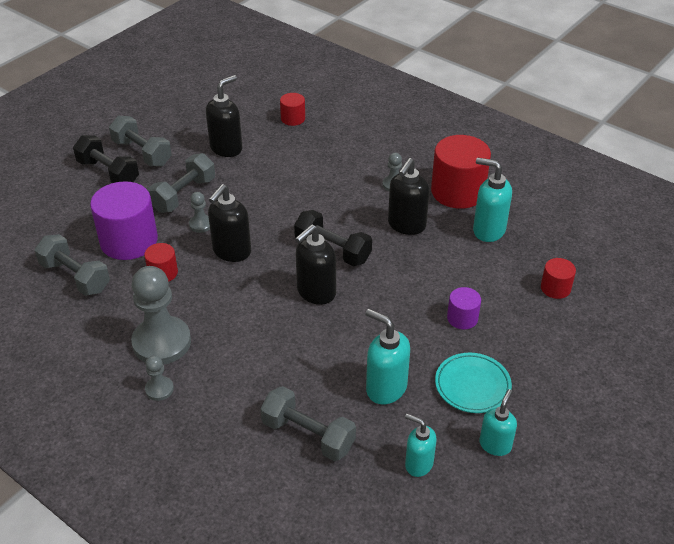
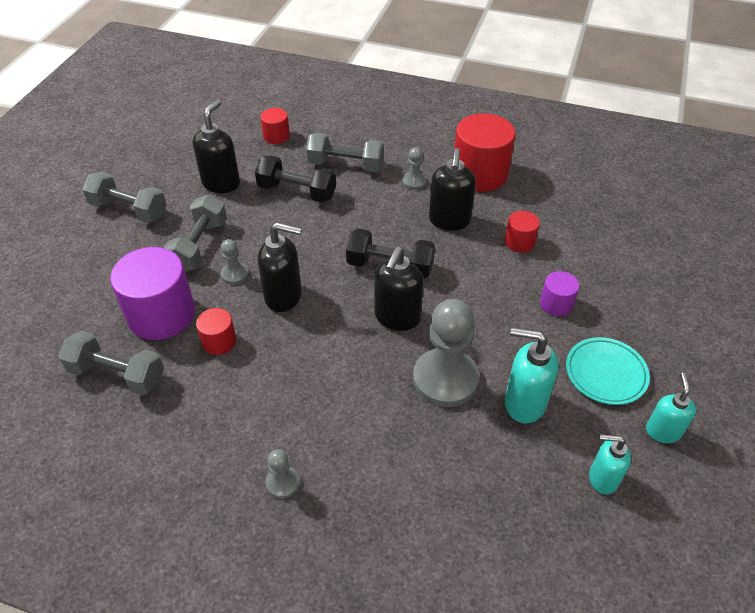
camera: 20 degrees left, 5 degrees up
(108, 173) = (100, 241): black dumbbell -> black dumbbell (297, 192)
(161, 342) = (257, 424): grey pawn -> grey pawn (445, 379)
(231, 252) = (284, 296): black soap dispenser -> black soap dispenser turned 90 degrees counterclockwise
(308, 435) = (474, 484): grey dumbbell -> grey dumbbell (345, 165)
(488, 230) = (530, 206): turquoise soap dispenser -> none
(555, 288) = (623, 248): red cylinder -> red cylinder (519, 242)

